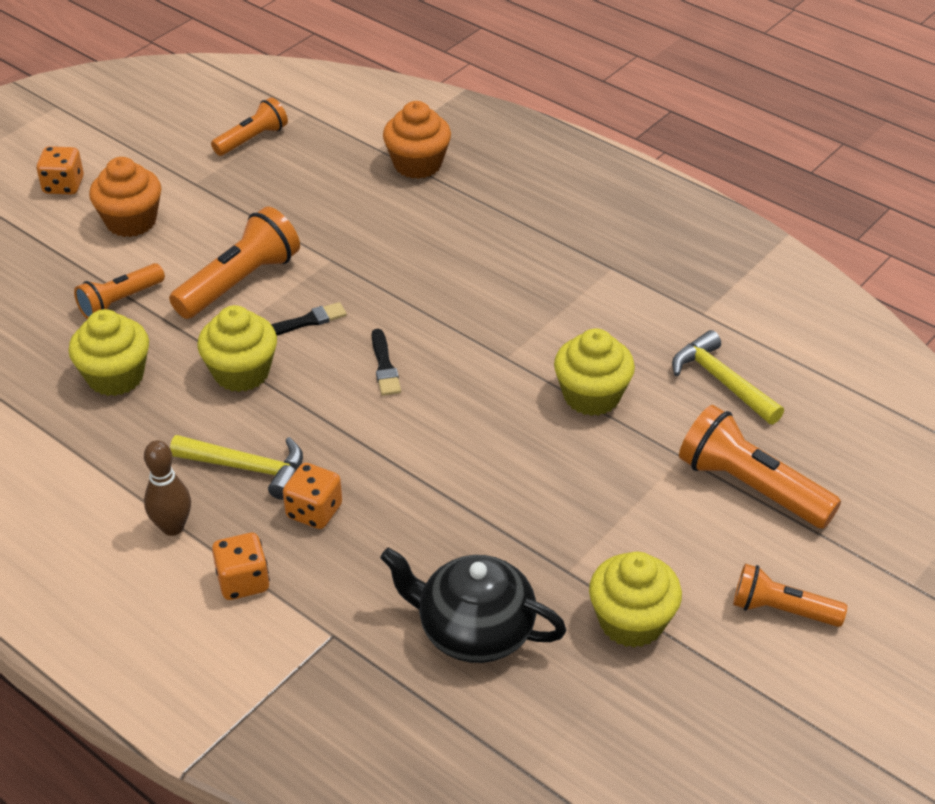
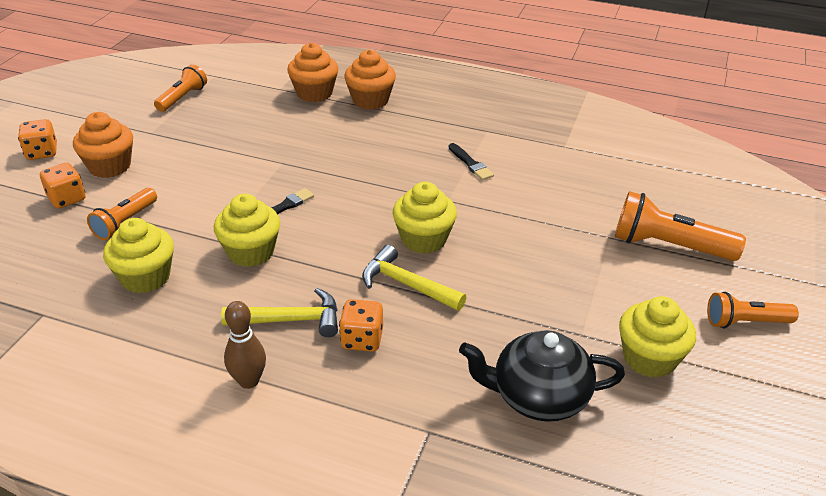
camera: 20 degrees left, 5 degrees down
(240, 282) = (218, 190): orange flashlight -> none
(243, 581) = (331, 409): orange dice -> orange dice (67, 199)
(384, 366) = (361, 224): black brush -> black brush (471, 164)
(484, 190) = (370, 100): none -> orange cupcake
(591, 396) = (523, 212): yellow cupcake -> yellow cupcake (424, 239)
(722, 381) = (605, 184): yellow hammer -> yellow hammer (407, 284)

